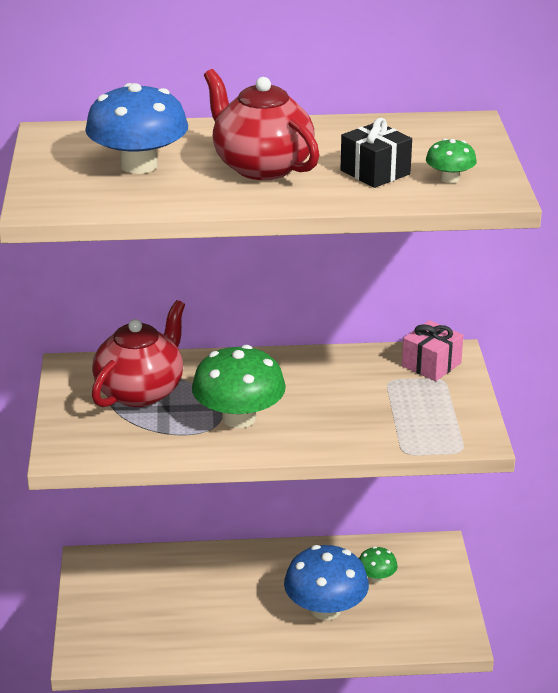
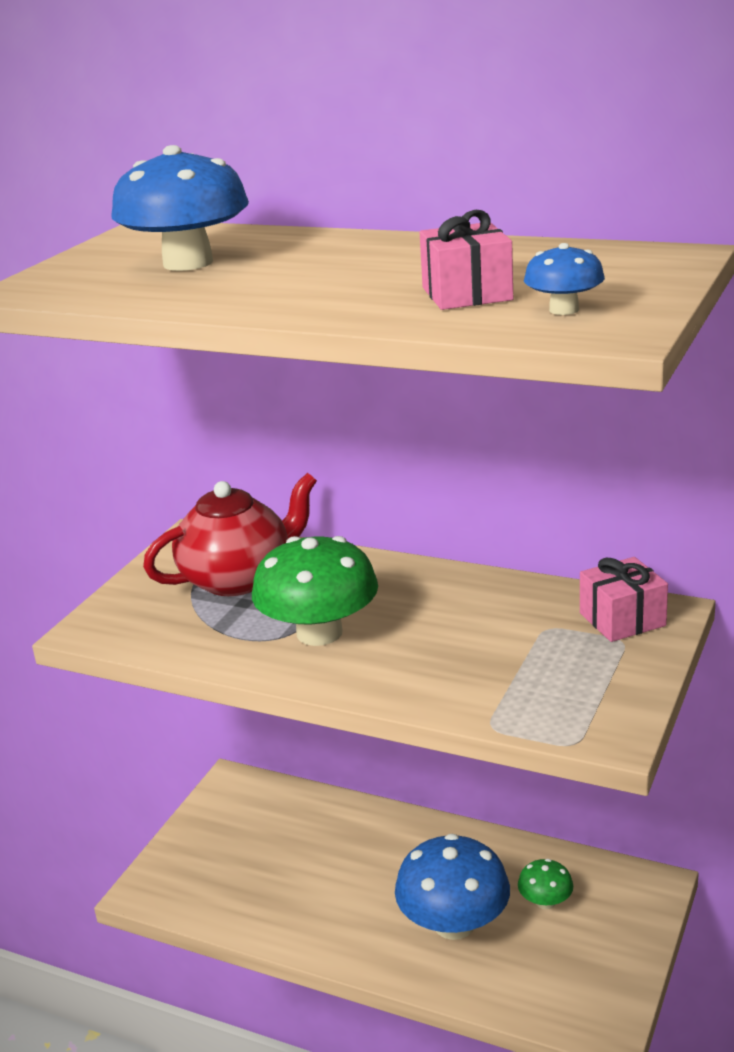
camera: 30 degrees right, 5 degrees down
(261, 166) = (327, 276): red teapot -> none
(375, 172) = (466, 294): black gift -> pink gift
(449, 179) = (564, 310): green mushroom -> blue mushroom

